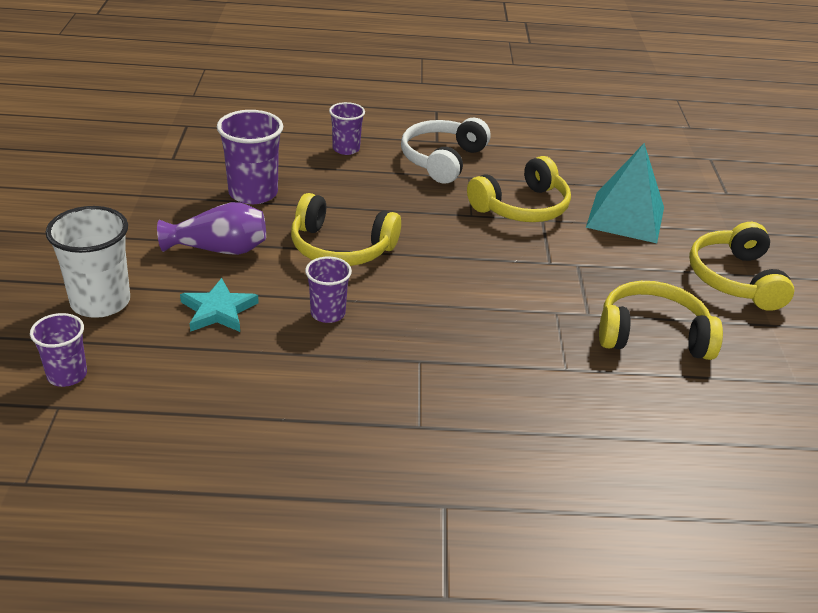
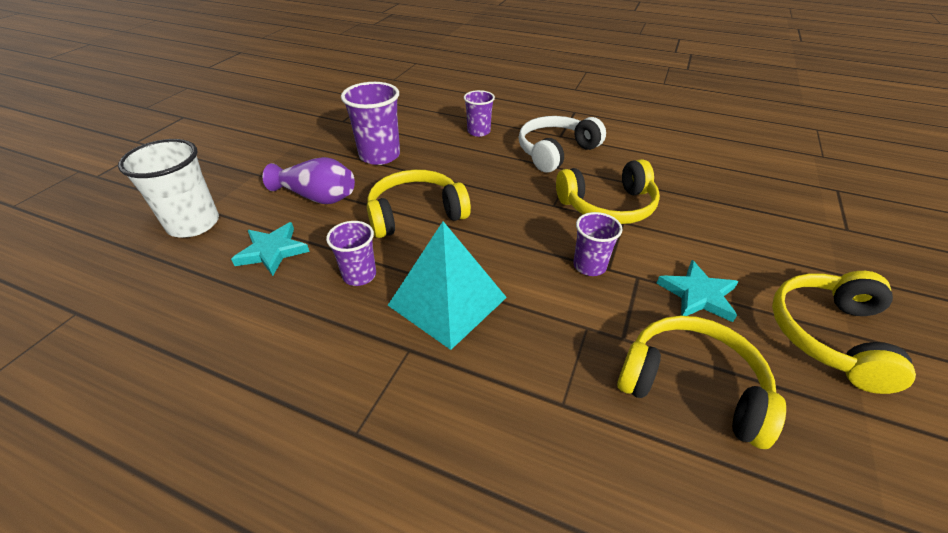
camera: 25 degrees right, 5 degrees up
(67, 375) = (110, 284): purple cup -> purple cup (589, 266)
(341, 247) = (416, 214): yellow headphones -> yellow headphones turned 120 degrees clockwise
(625, 217) = (715, 235): turquoise pyramid -> turquoise pyramid (447, 301)
(631, 269) = (698, 295): none -> turquoise star

